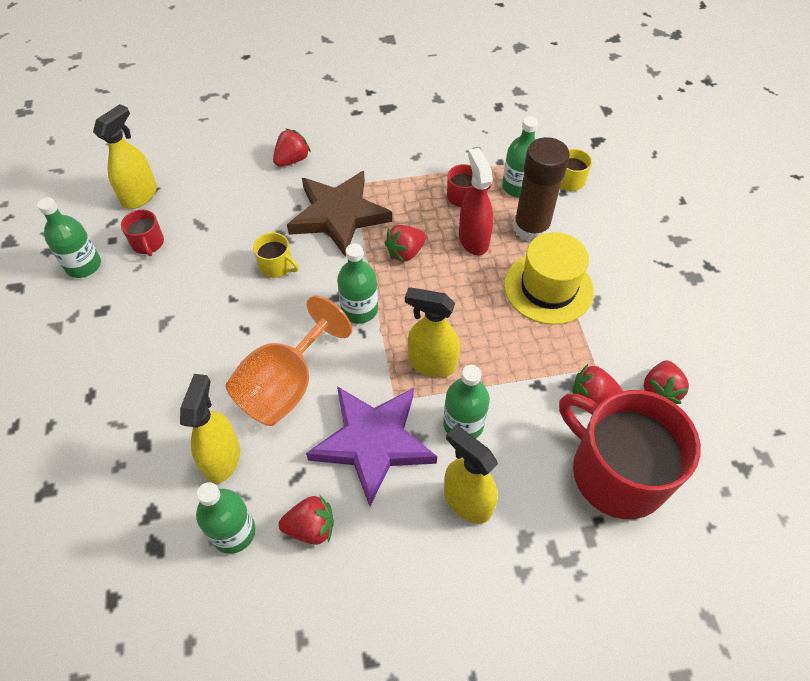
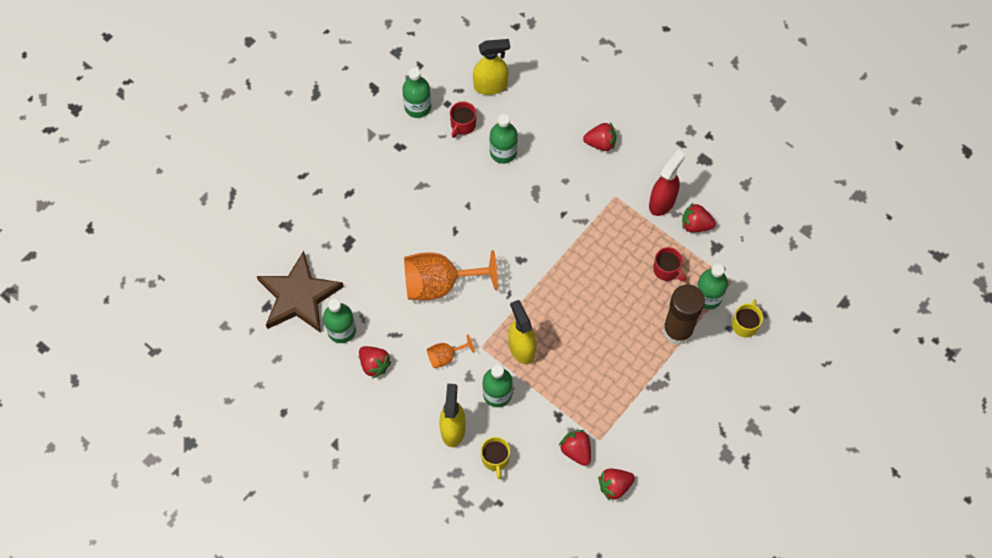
camera: 50 degrees right, 10 degrees up
(222, 459) = (372, 290): yellow spray bottle -> none
(276, 266) = (511, 208): yellow mug -> yellow mug (495, 459)
(339, 215) = (581, 210): brown star -> brown star (299, 296)
(359, 309) = (523, 280): green bottle -> green bottle (503, 152)
(373, 442) = (445, 356): purple star -> orange goblet
(405, 252) = (588, 271): red strawberry -> red strawberry (695, 225)
(473, 240) = (635, 303): red spray bottle -> red spray bottle (662, 202)
(548, 288) = (636, 374): yellow hat -> none
(616, 472) = (537, 494): red mug -> none

